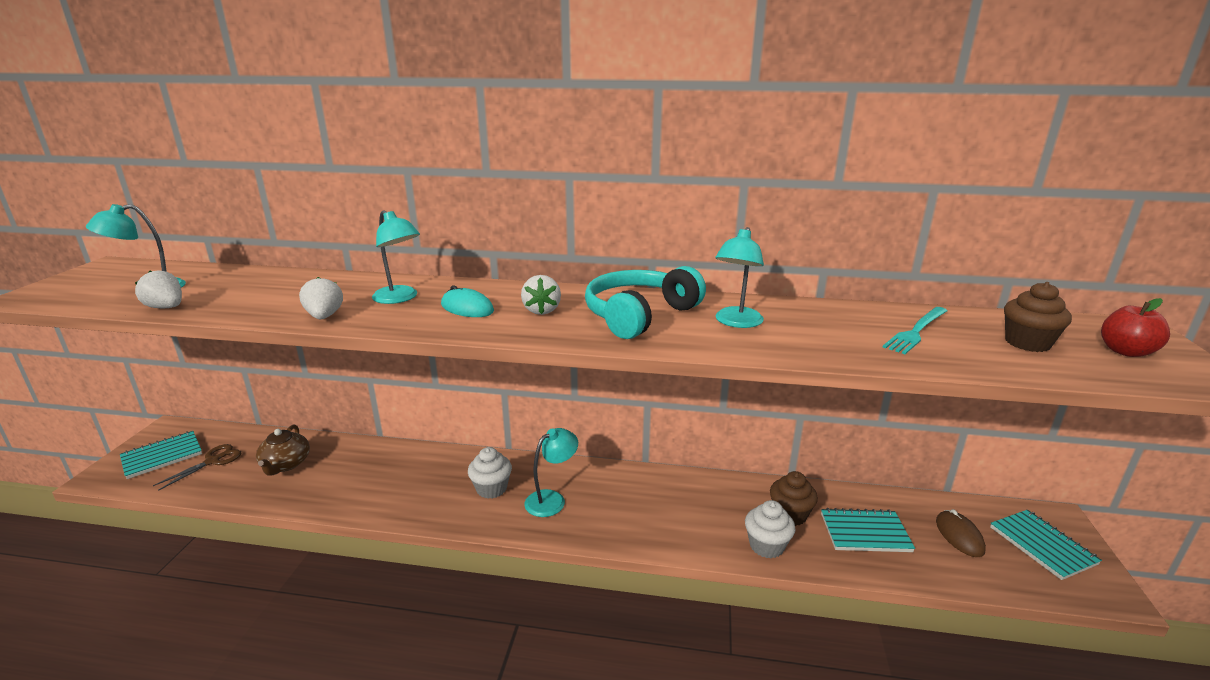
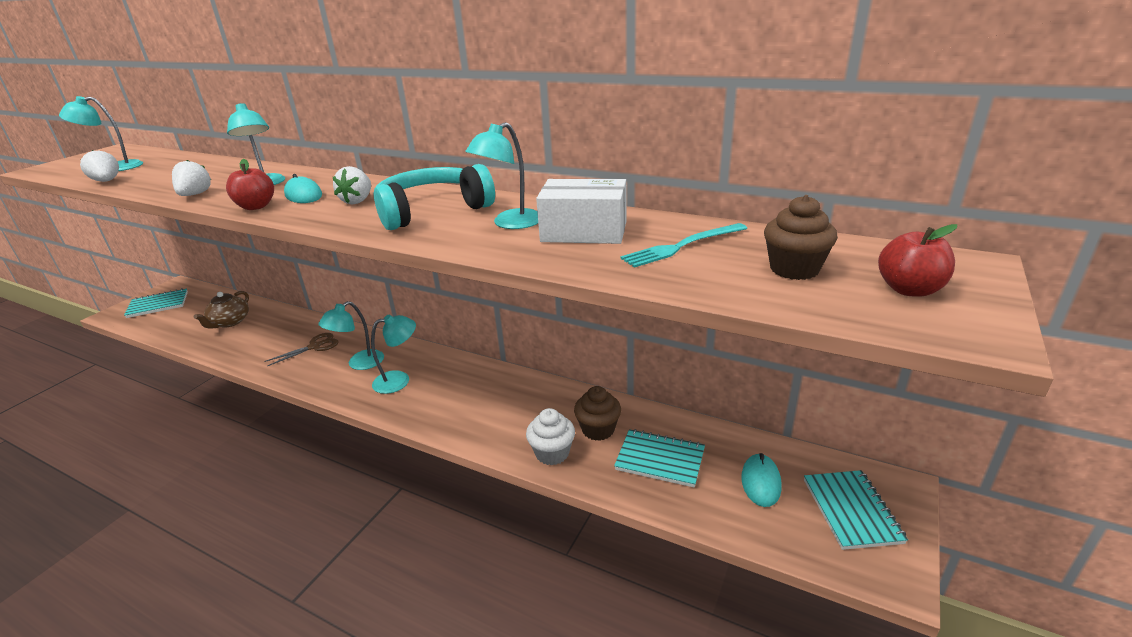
camera: 20 degrees right, 5 degrees up
(213, 461) = (186, 313): brown scissors -> brown scissors (315, 346)
(428, 325) = (256, 206): none -> red apple
(491, 489) = (359, 363): white cupcake -> turquoise lamp
(815, 325) = (584, 231): none -> white box
(959, 536) = (761, 482): brown mouse -> turquoise mouse

